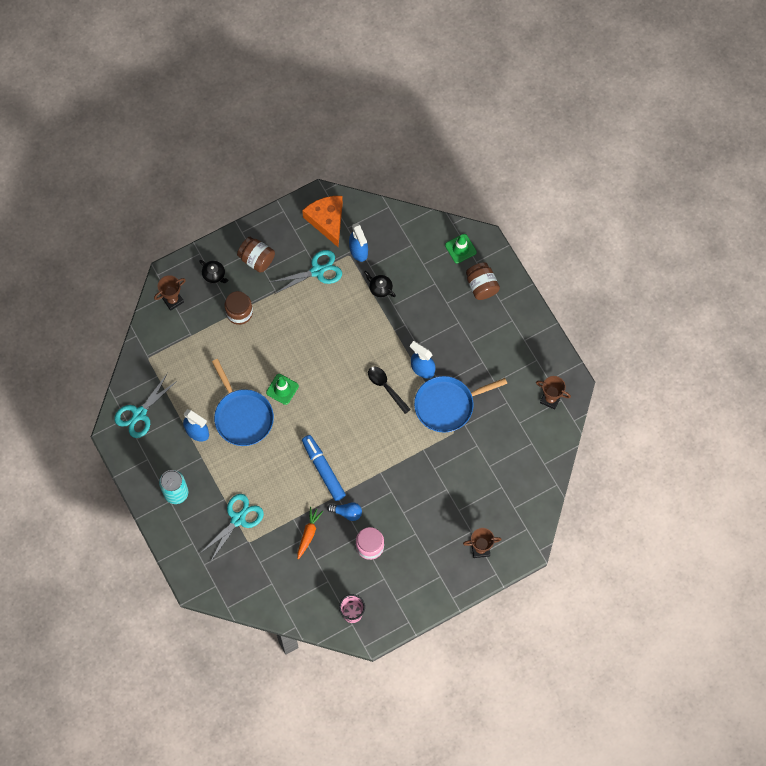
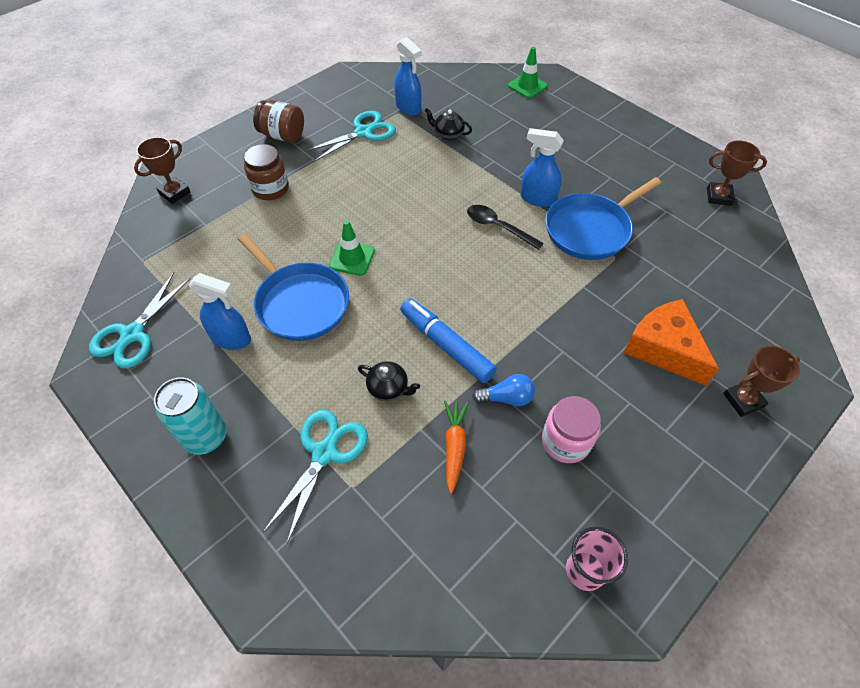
camera: 15 degrees left, 15 degrees down
(214, 275) = (229, 159): black teapot -> black teapot (388, 388)
(327, 220) = (361, 90): orange cheese -> orange cheese (663, 348)
(481, 286) = (569, 111): brown jar -> none

